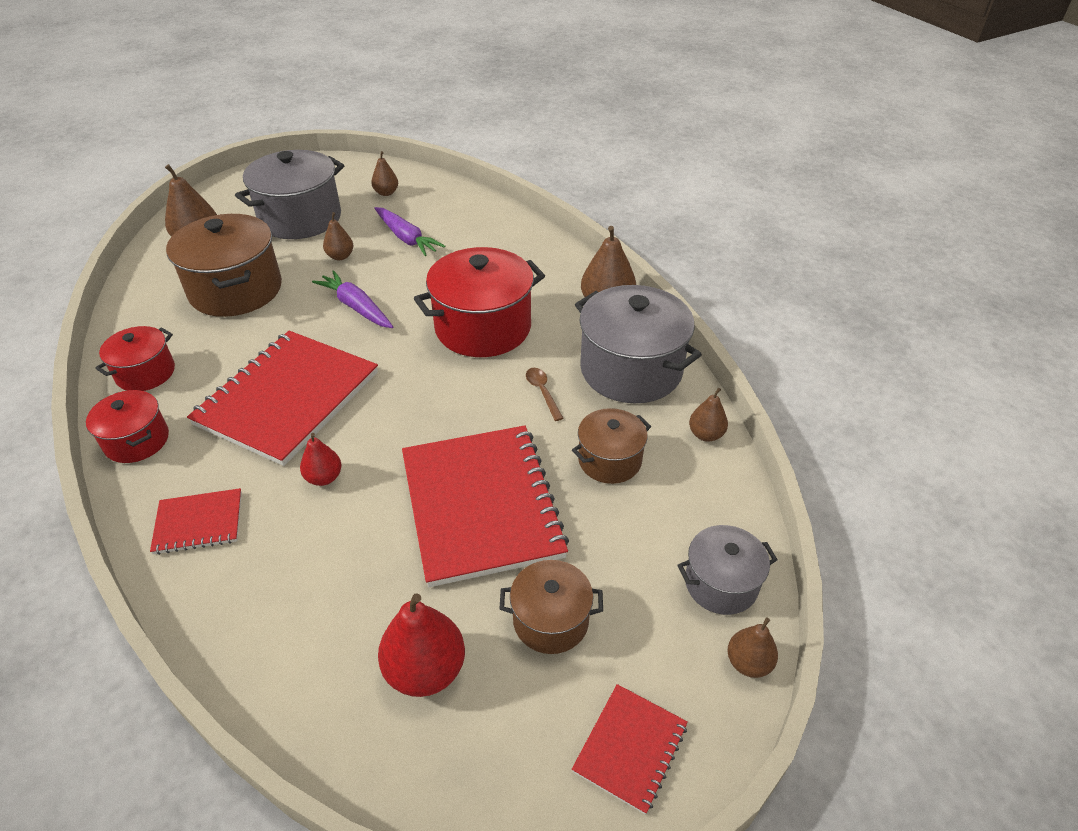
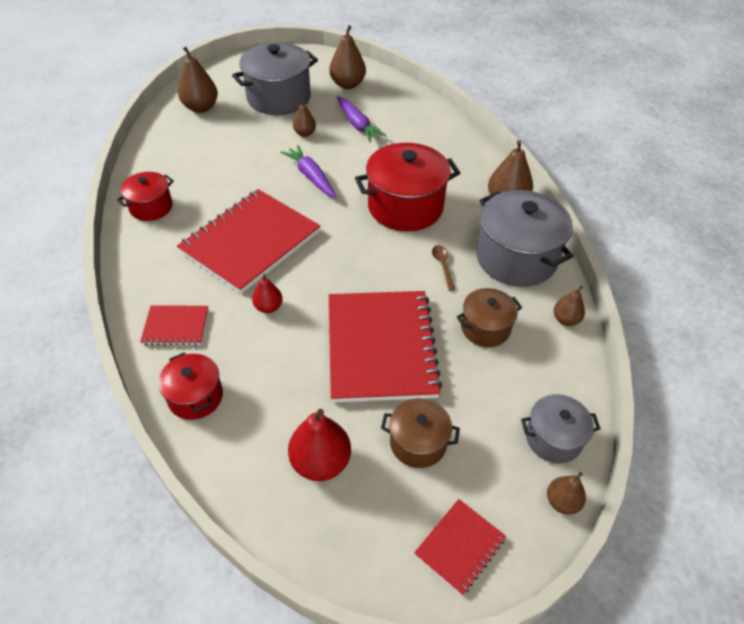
camera: 10 degrees right, 5 degrees up
(137, 441) = (139, 258): red pot -> red pot (195, 397)
(236, 290) = (223, 151): brown pot -> none
(386, 193) = (347, 84): brown pear -> brown pear, size x1.72

